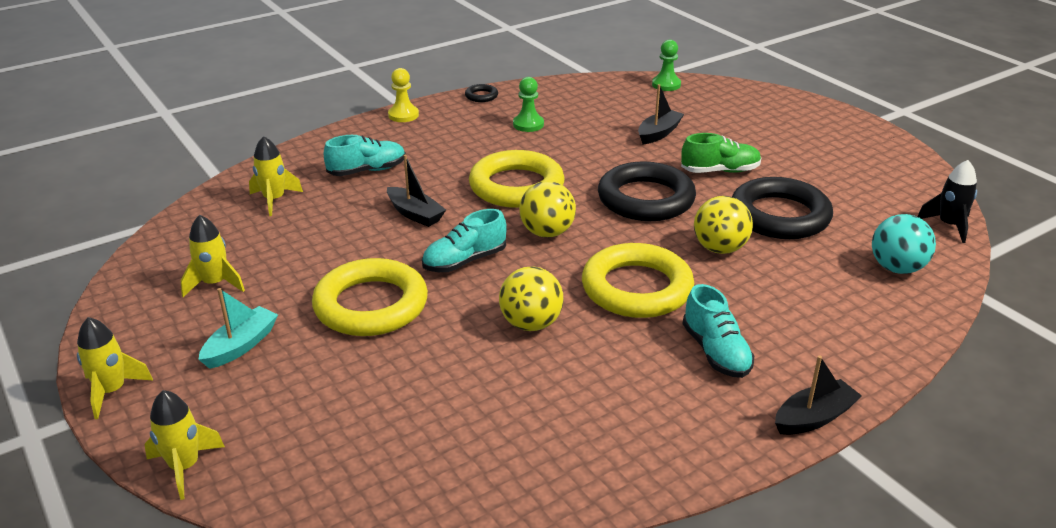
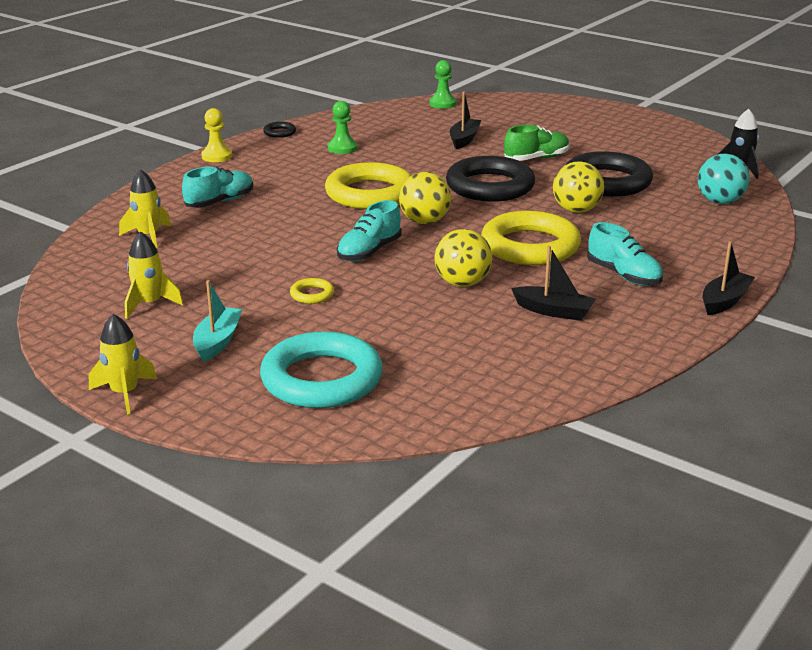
camera: 20 degrees left, 5 degrees down
(185, 467) = (245, 428): yellow rocket -> none
(302, 421) = (322, 379): none -> turquoise ring
(371, 305) = (312, 294): yellow ring -> yellow ring, size x0.41
(415, 214) = (294, 226): black boat -> black boat (554, 311)

